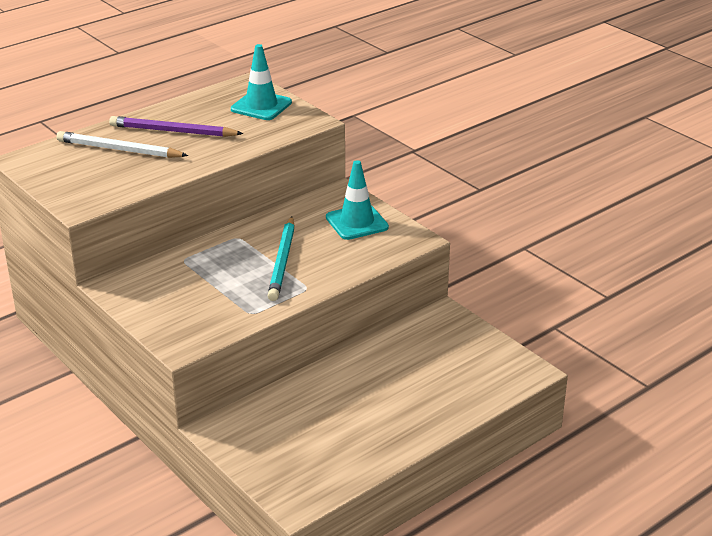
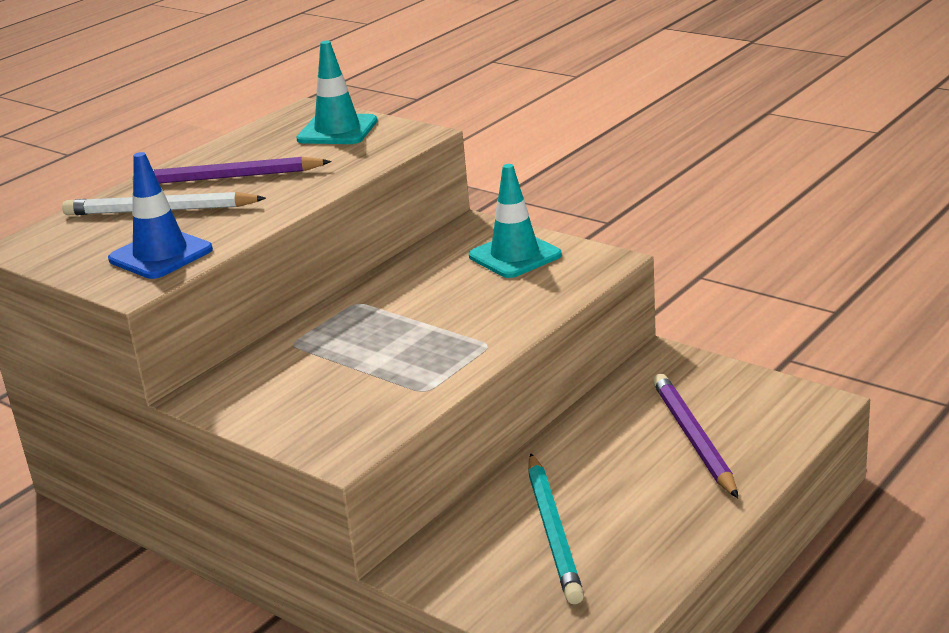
camera: 10 degrees left, 5 degrees down
(106, 186) = (160, 255): none -> blue traffic cone
(282, 261) = (436, 319): turquoise pencil -> turquoise pencil (553, 531)
(433, 378) = (693, 438): none -> purple pencil

